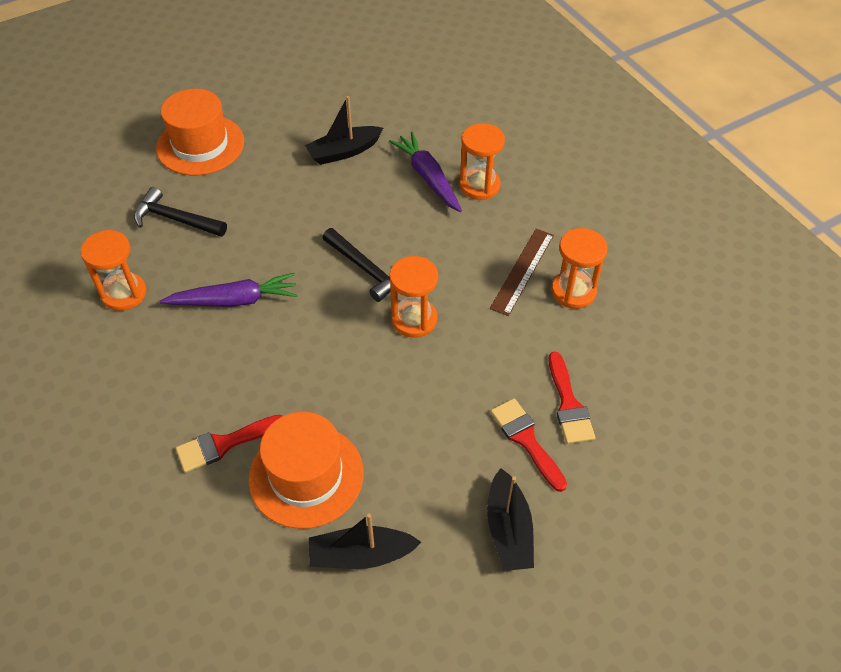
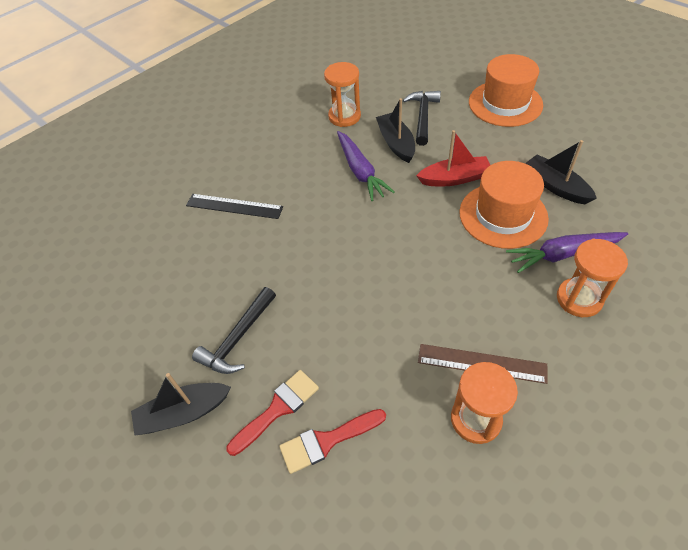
camera: 80 degrees right, 0 degrees up
(224, 444) = (234, 206): red brush -> black ruler
(292, 221) = (454, 178): none -> red boat
(306, 475) = (216, 259): orange hat -> orange hat (503, 215)
(361, 555) = (153, 311): black boat -> black boat (396, 143)
(367, 269) = (426, 240): black hammer -> black hammer (237, 339)
(414, 319) = (384, 288): orange hourglass -> none
(428, 177) = (563, 254): purple carrot -> purple carrot turned 150 degrees counterclockwise

